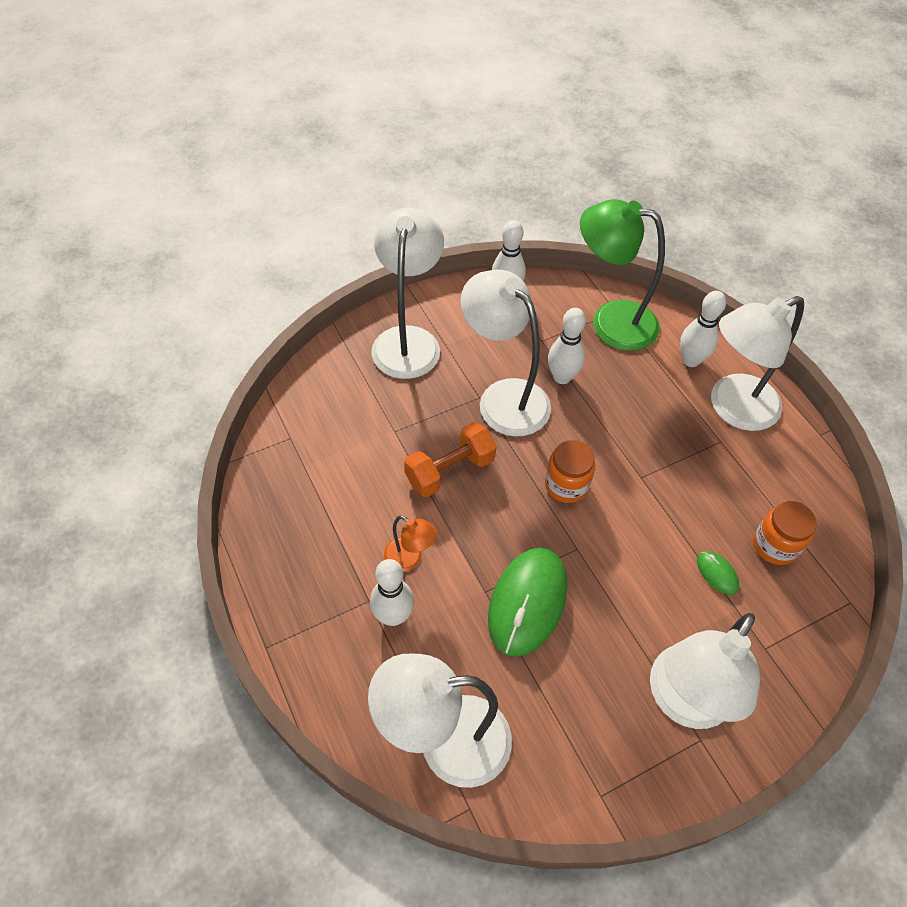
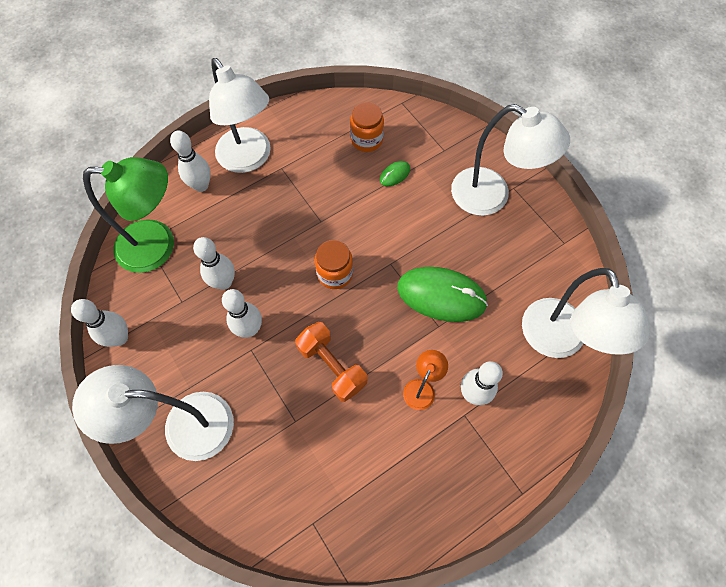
camera: 95 degrees left, 10 degrees up
(503, 397) = (249, 329): white lamp -> white bowling pin
(610, 321) = (158, 245): green lamp -> green lamp turned 105 degrees counterclockwise

